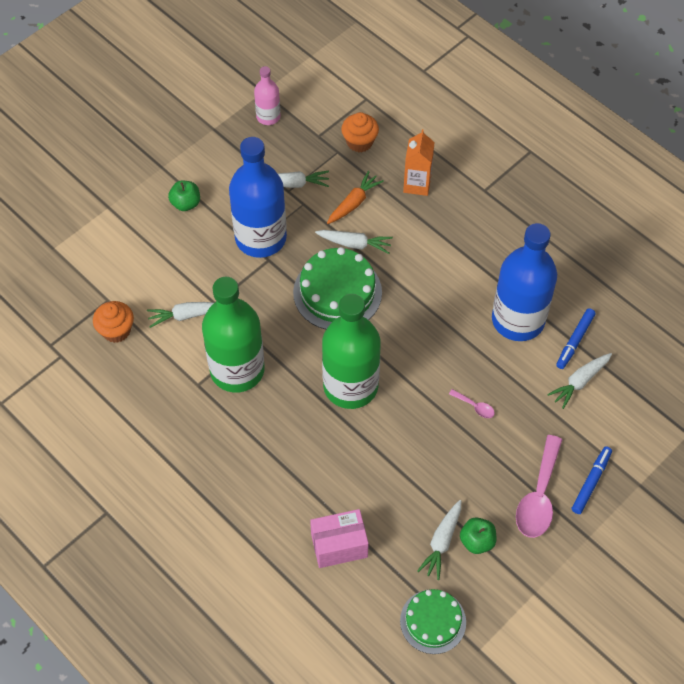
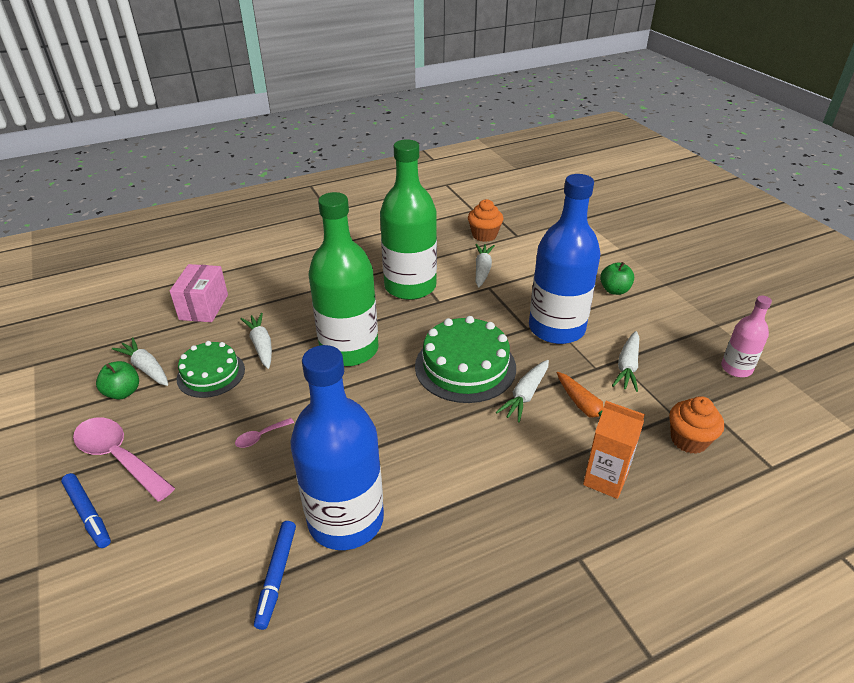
camera: 110 degrees right, 20 degrees down
(433, 621) = (87, 343): green cake -> green cake (211, 374)
(575, 341) = (277, 576): blue marker -> blue marker turned 135 degrees counterclockwise
(579, 382) = (216, 556): white carrot -> white carrot (261, 345)

